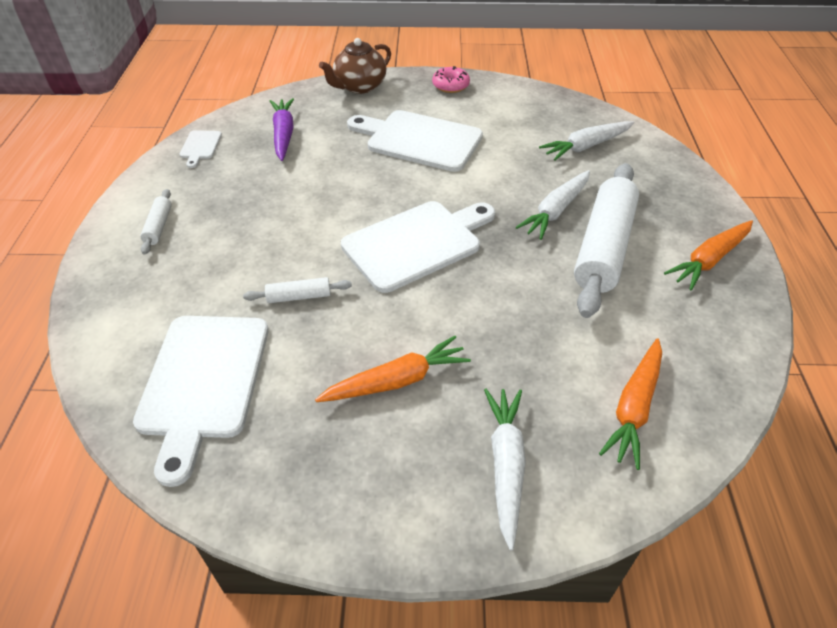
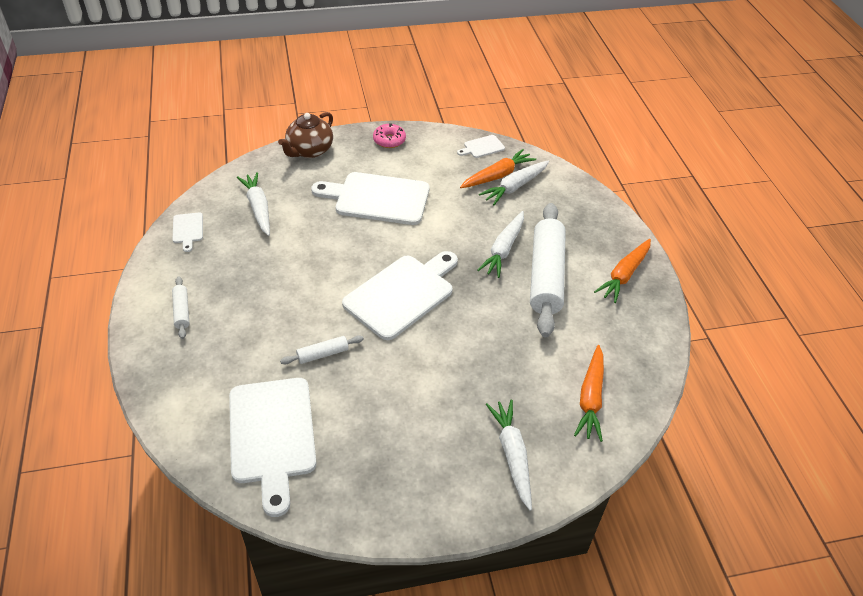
camera: 15 degrees left, 0 degrees up
(283, 134) = (258, 208): purple carrot -> white carrot
(397, 381) = (419, 408): orange carrot -> orange carrot (497, 176)
(556, 103) = (482, 147): none -> white cutting board

